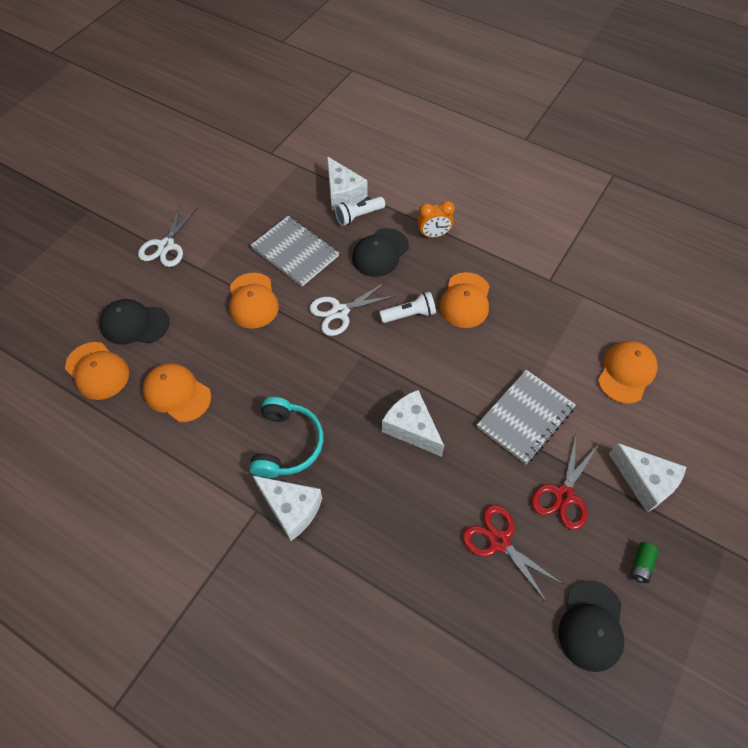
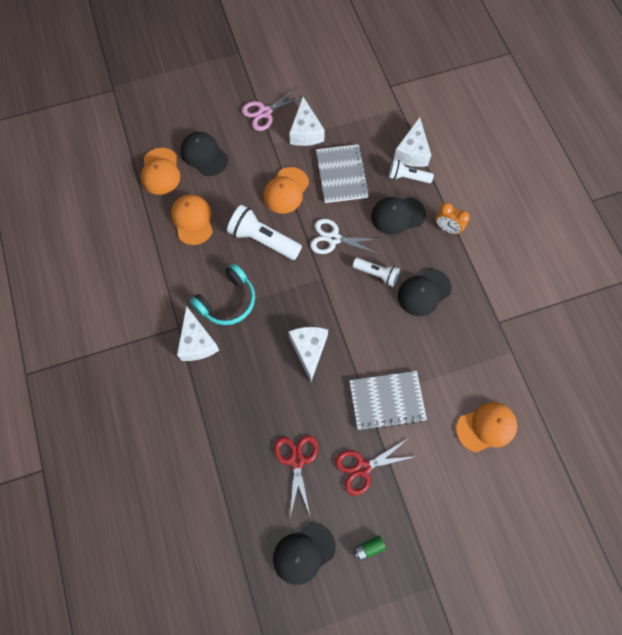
camera: 40 degrees right, 10 degrees up
(166, 246) = (265, 112): white scissors -> pink scissors
(271, 360) = (263, 240): none -> white flashlight
(465, 300) = (424, 292): orange cap -> black cap
(645, 482) = (424, 504): white cheese -> white cheese (305, 132)

